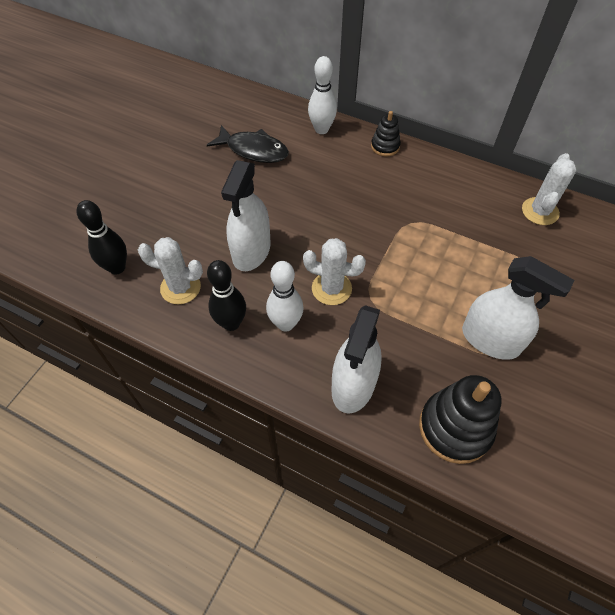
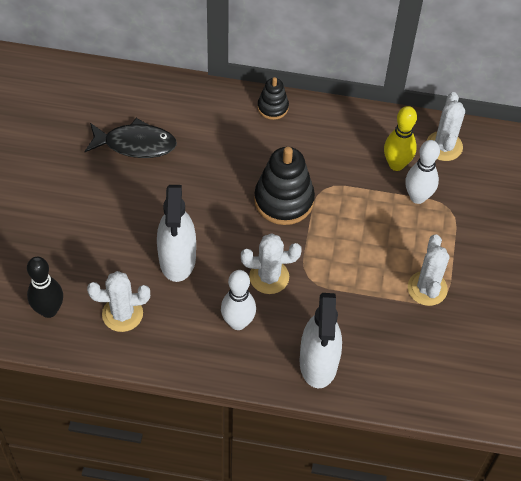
camera: 20 degrees left, 0 degrees up
(231, 323) = (186, 335): black bowling pin -> none
(321, 129) = (199, 102): white bowling pin -> white bowling pin (417, 197)
(455, 427) = (416, 375): black stacking toy -> black stacking toy (284, 200)
(488, 217) = (396, 164): none -> yellow bowling pin
(490, 340) = (427, 288): white spray bottle -> white cactus

